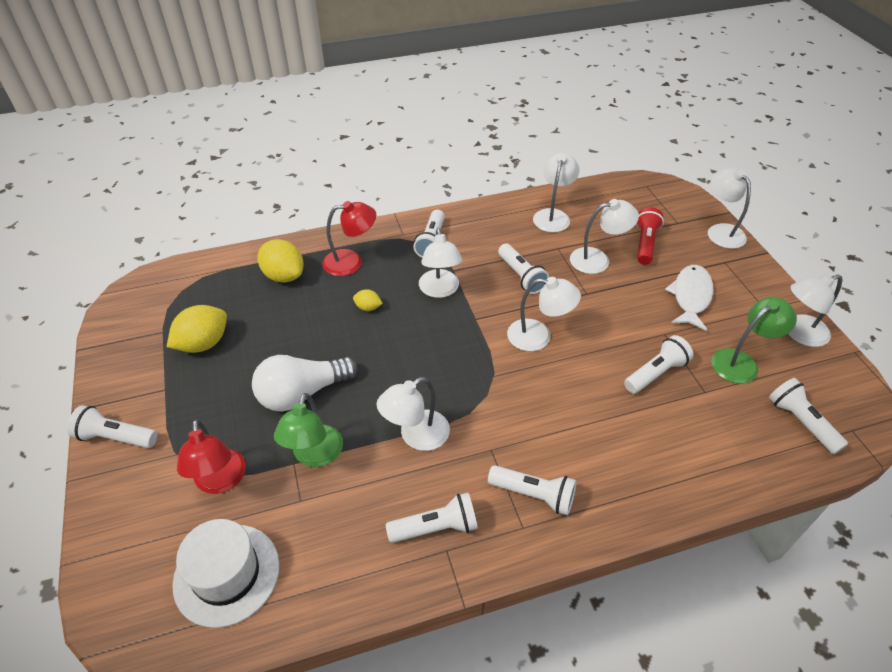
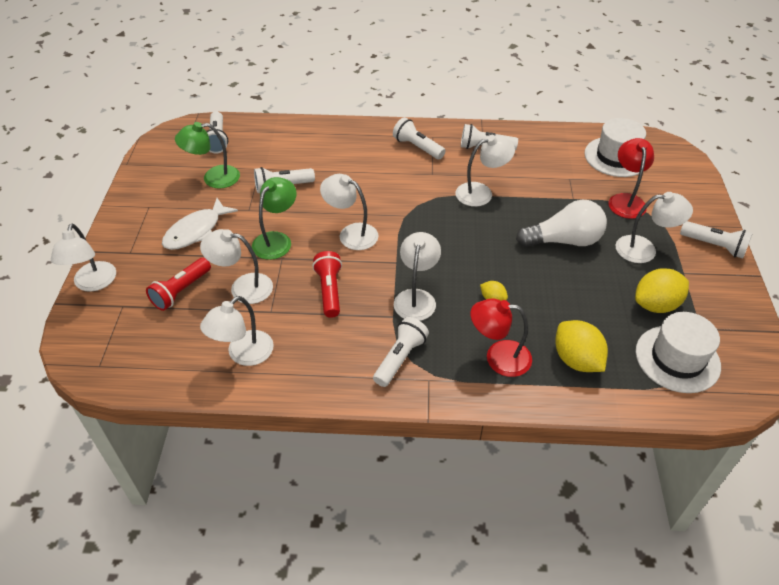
camera: 160 degrees left, 0 degrees up
(192, 298) = (677, 359): none -> white hat
(315, 455) = (557, 199): green lamp -> green lamp (276, 240)
(521, 276) = (329, 291): white flashlight -> red flashlight
(799, 333) = (148, 184): white lamp -> white lamp (644, 249)

